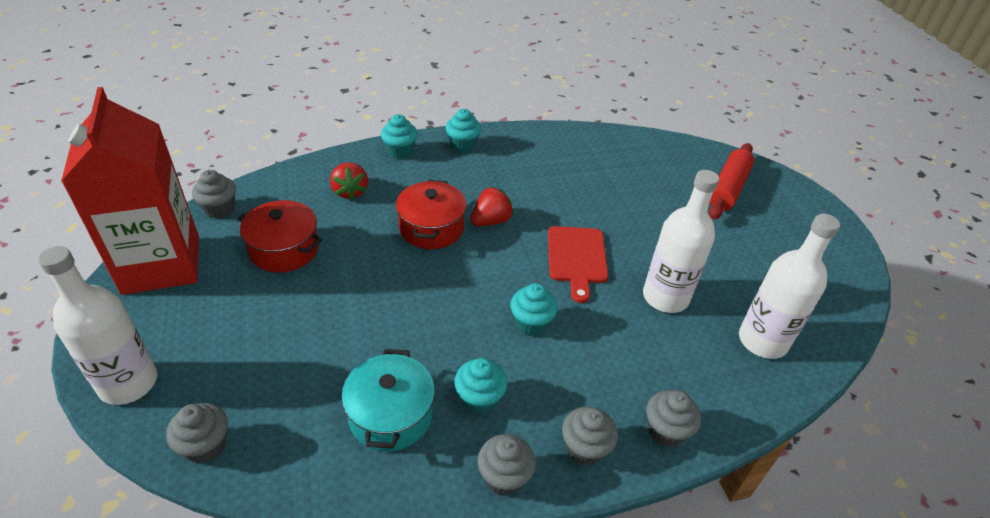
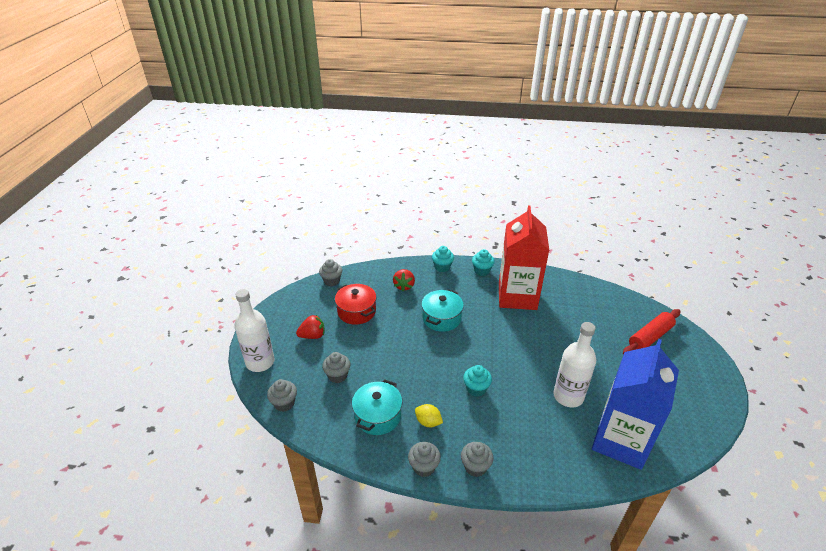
camera: 25 degrees right, 5 degrees down
(161, 264) = (294, 305): red carton -> red carton (517, 296)
(431, 228) = (441, 318): red pot -> turquoise pot
(479, 399) = (428, 422): turquoise cupcake -> yellow lemon
(490, 221) = (478, 322): red strawberry -> red strawberry (312, 336)
(577, 258) = (522, 357): red cutting board -> none
(666, 431) = (528, 473): grey cupcake -> grey cupcake (337, 376)
(762, 341) = (620, 441): white bottle -> blue carton

